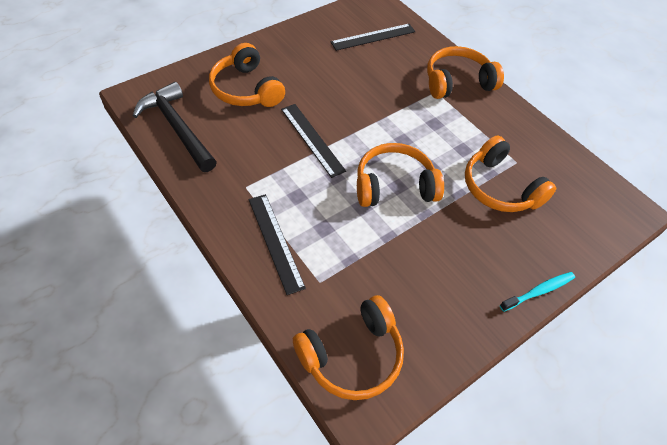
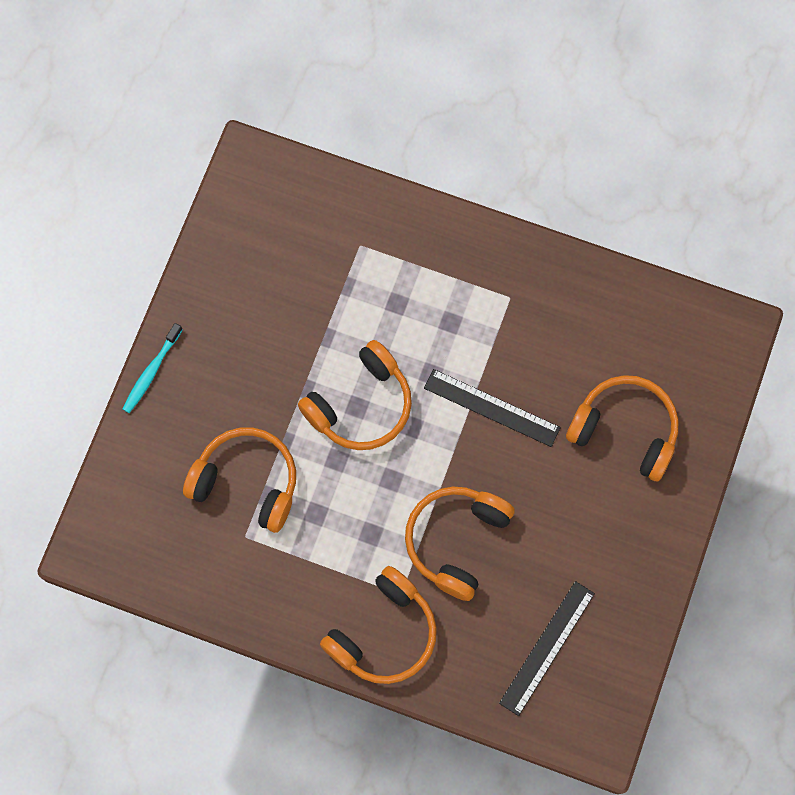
camera: 150 degrees right, 20 degrees up
(177, 128) = (646, 319): black hammer -> none
(275, 242) = (431, 257): black ruler -> none
(352, 356) = (286, 198): orange headphones -> orange headphones (456, 540)

